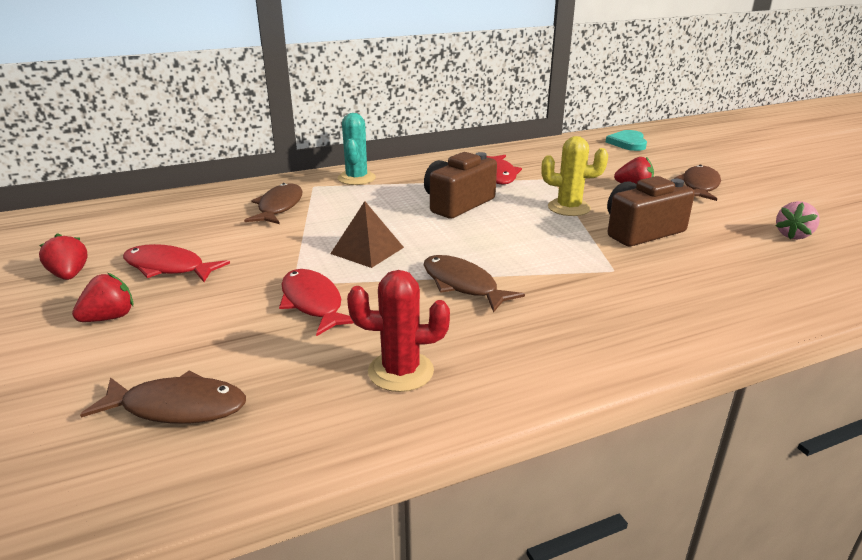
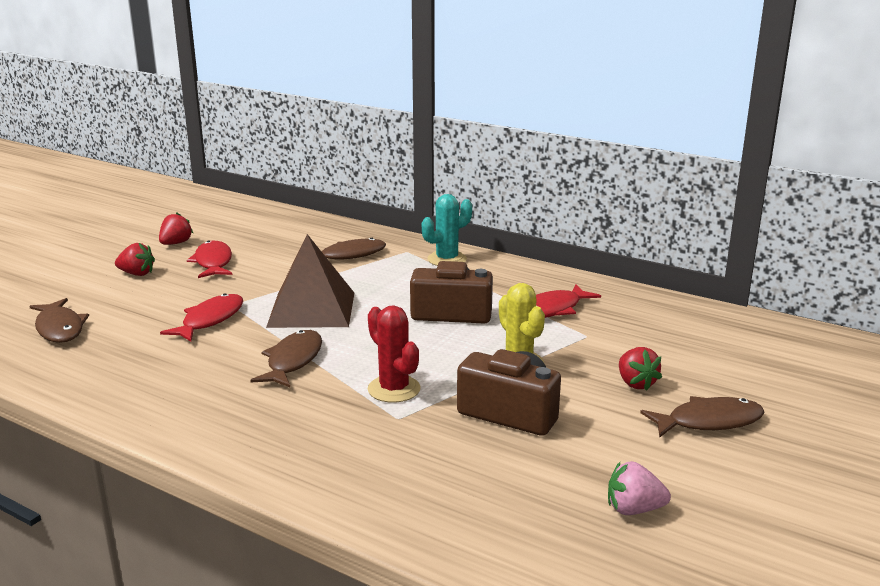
camera: 55 degrees right, 5 degrees down
(367, 250) = (312, 309): brown pyramid -> brown pyramid, size x1.64
(401, 371) = (145, 377): red cactus -> red cactus (394, 389)
(628, 143) = (790, 348): turquoise heart -> none

